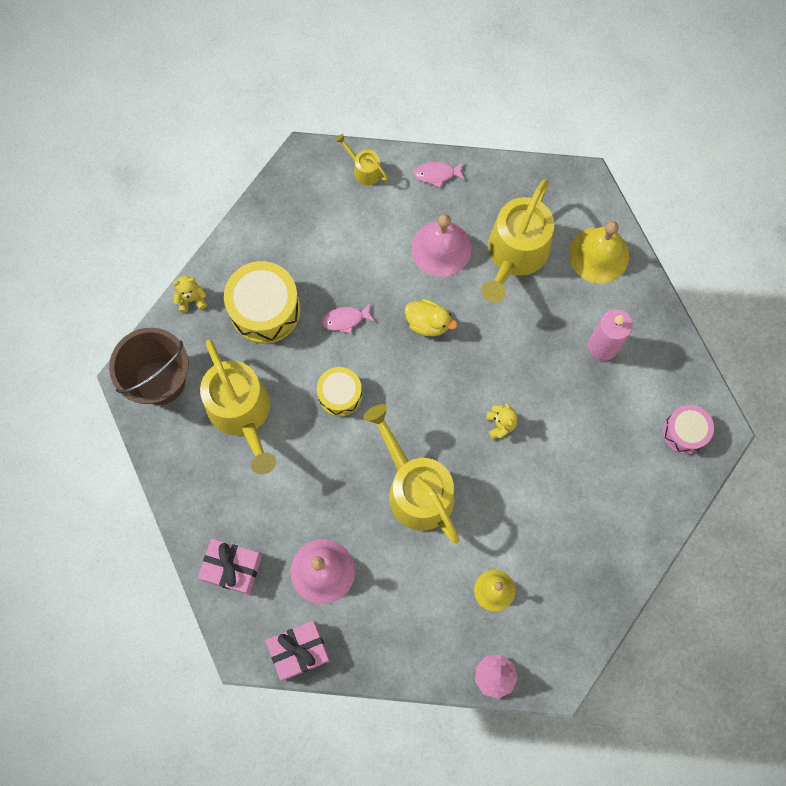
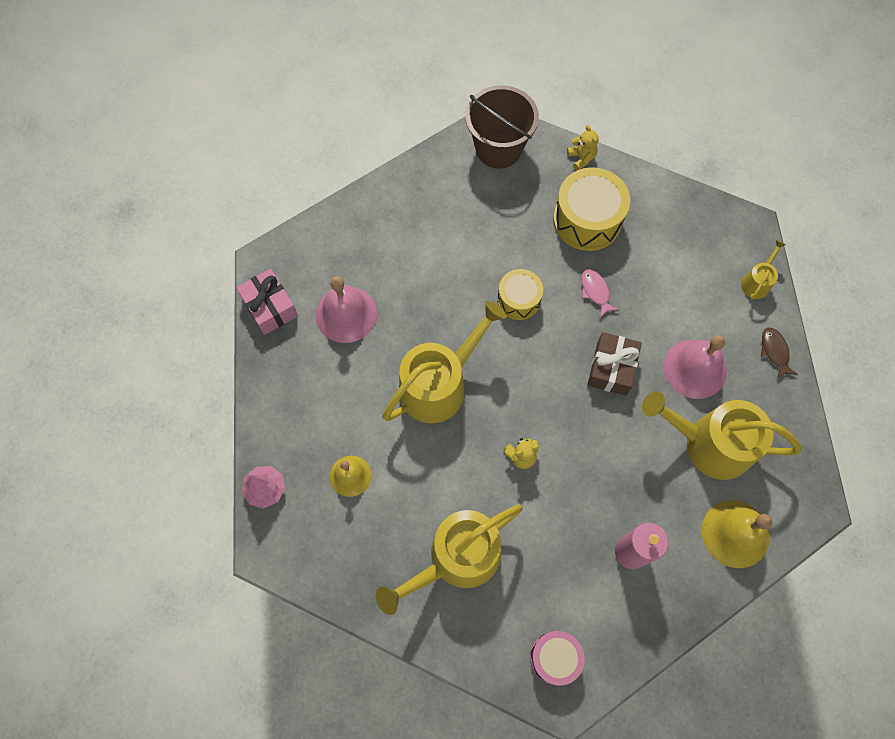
camera: 80 degrees right, 5 degrees down
(232, 568) = (338, 238): pink gift -> none
(242, 412) = (483, 219): yellow watering can -> yellow watering can (457, 558)
(428, 323) = (611, 368): yellow duck -> brown gift
(437, 174) = (774, 351): pink fish -> brown fish

